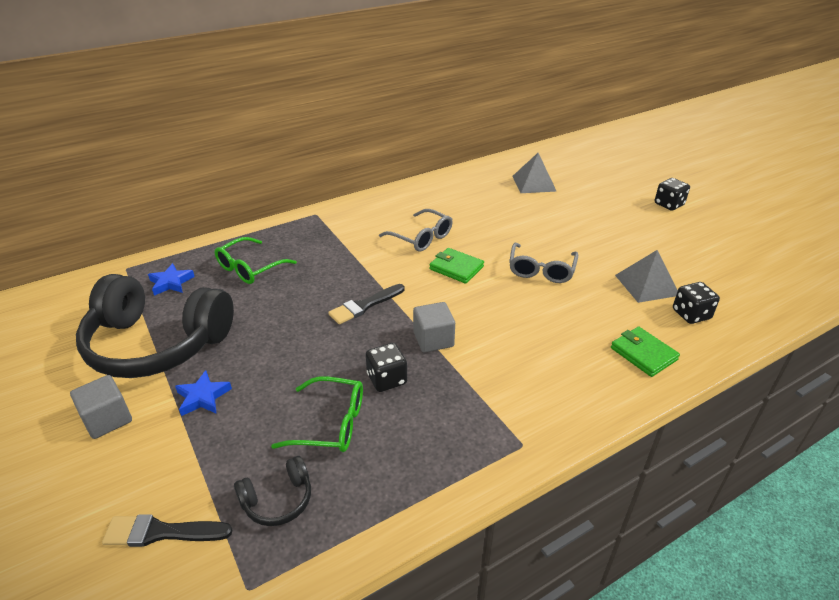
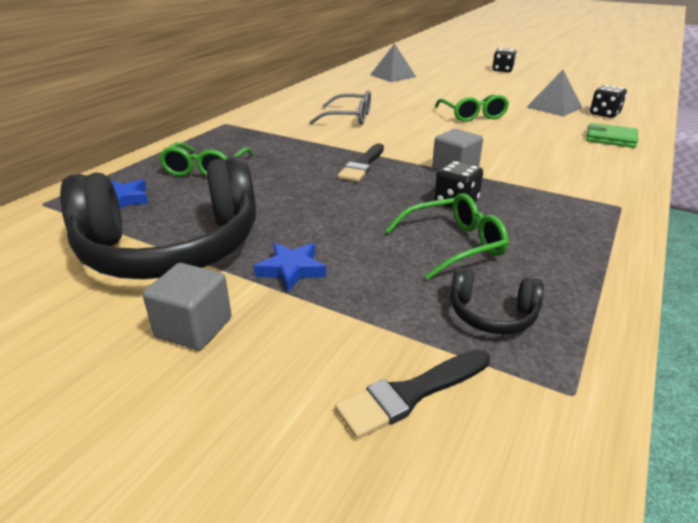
camera: 30 degrees left, 5 degrees down
(278, 500) = (491, 314): black headphones -> black headphones turned 75 degrees clockwise
(456, 268) = (406, 127): green wallet -> none
(541, 270) = (472, 115): grey glasses -> green glasses

